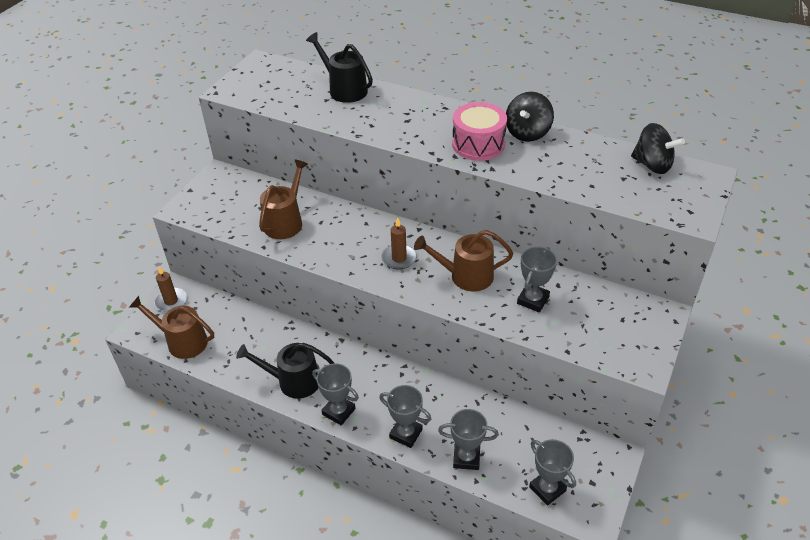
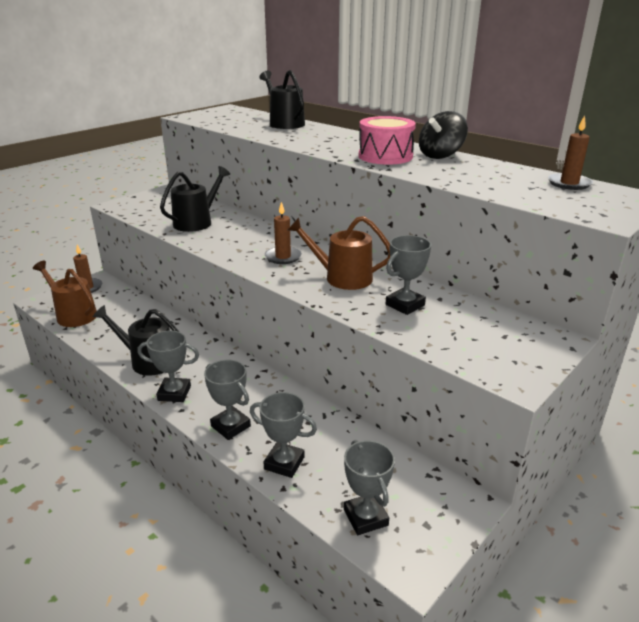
camera: 15 degrees right, 15 degrees down
(285, 222) = (196, 222): brown watering can -> black watering can
(338, 411) = (174, 393): grey trophy -> grey trophy turned 45 degrees counterclockwise
(652, 165) = (569, 183): black spinning top -> brown candle

